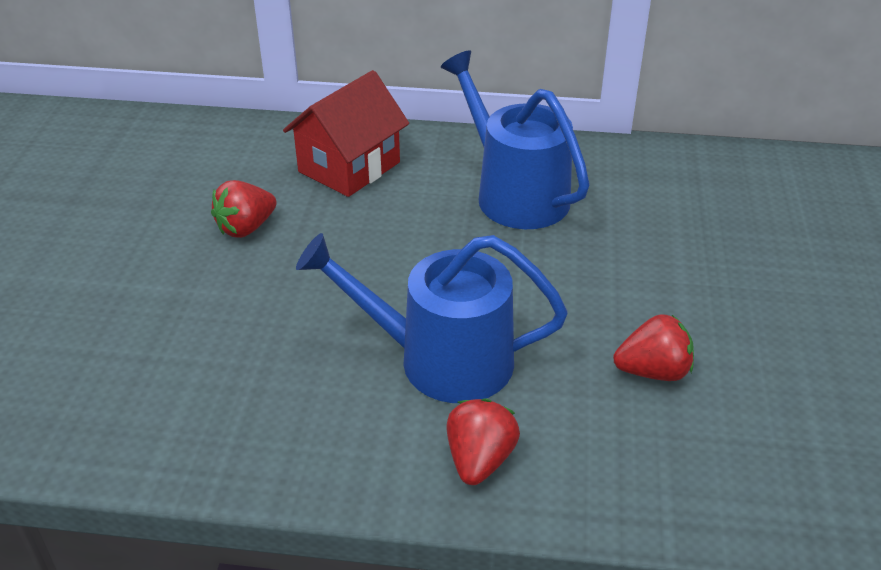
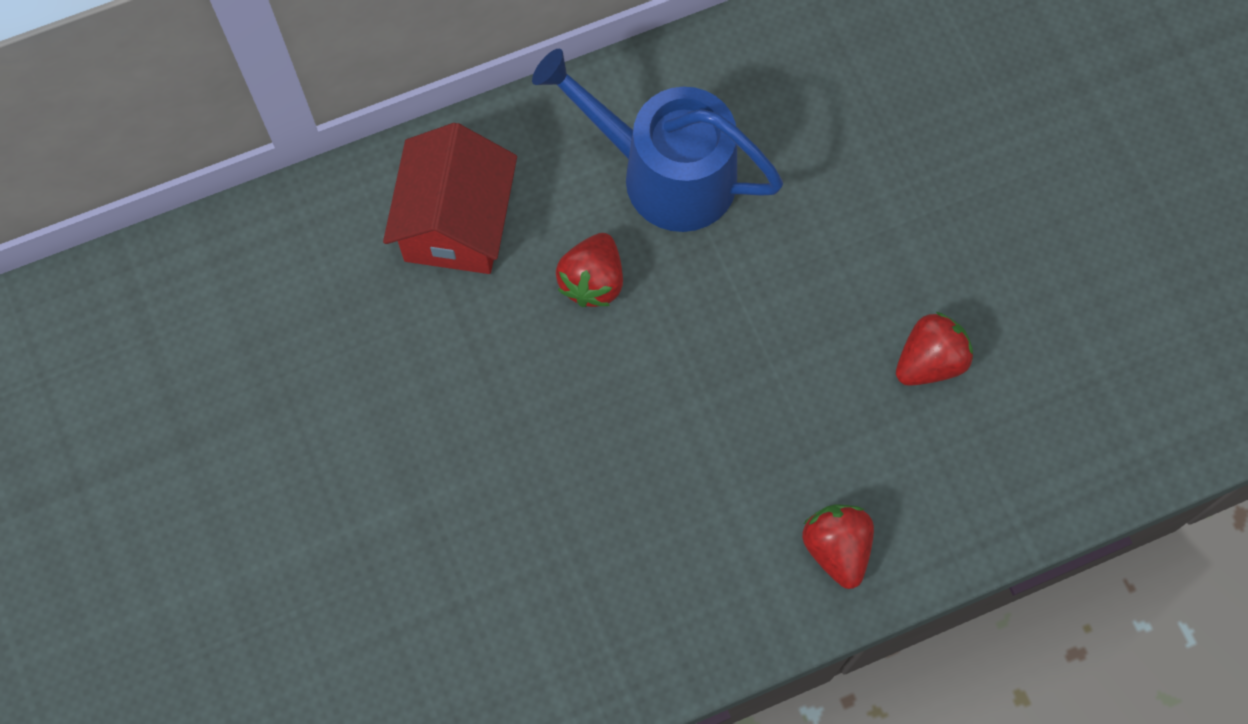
camera: 30 degrees left, 30 degrees up
(246, 228) = (415, 380): red strawberry -> red strawberry (592, 281)
(441, 360) = (734, 453): blue watering can -> none

